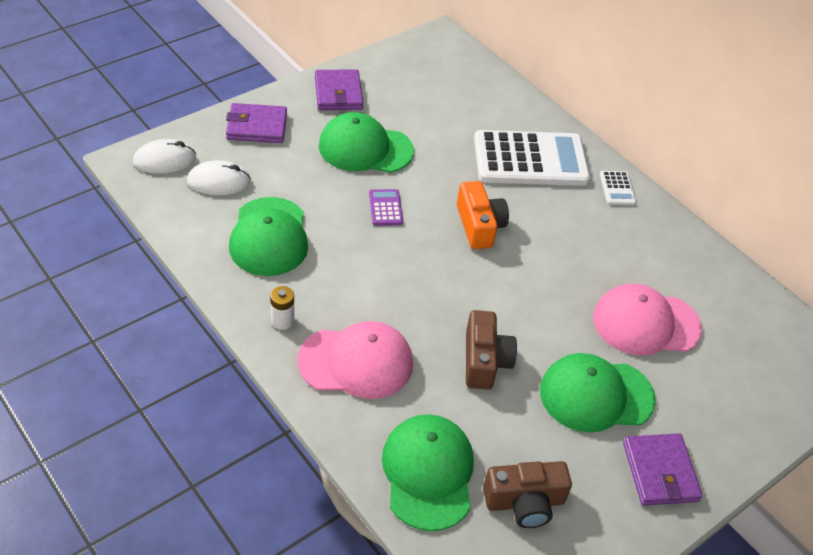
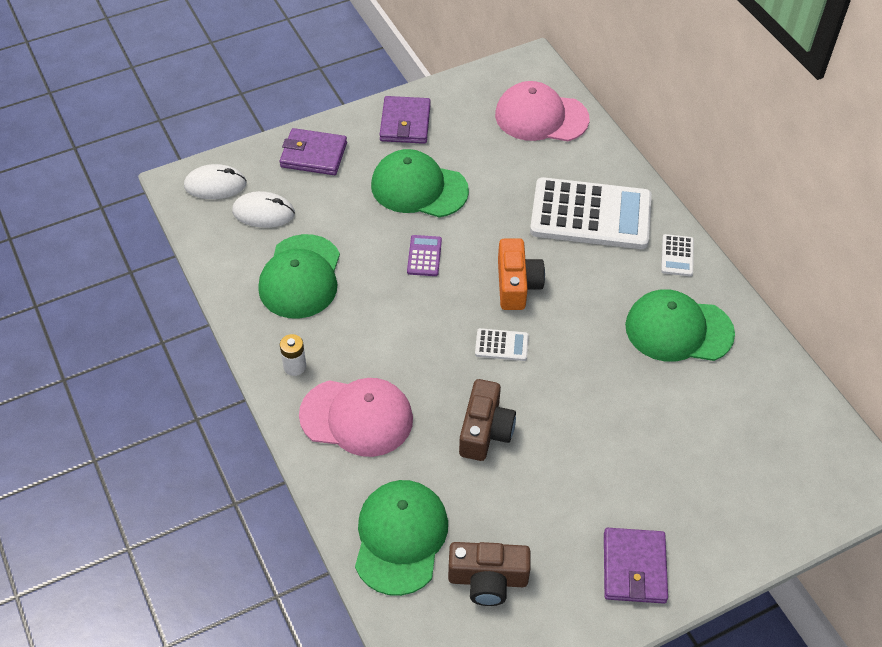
camera: 15 degrees right, 5 degrees up
(479, 281) = (501, 345): none -> white calculator
(596, 395) = (590, 480): green cap -> green cap (678, 329)
(646, 323) = (665, 409): pink cap -> pink cap (541, 117)

